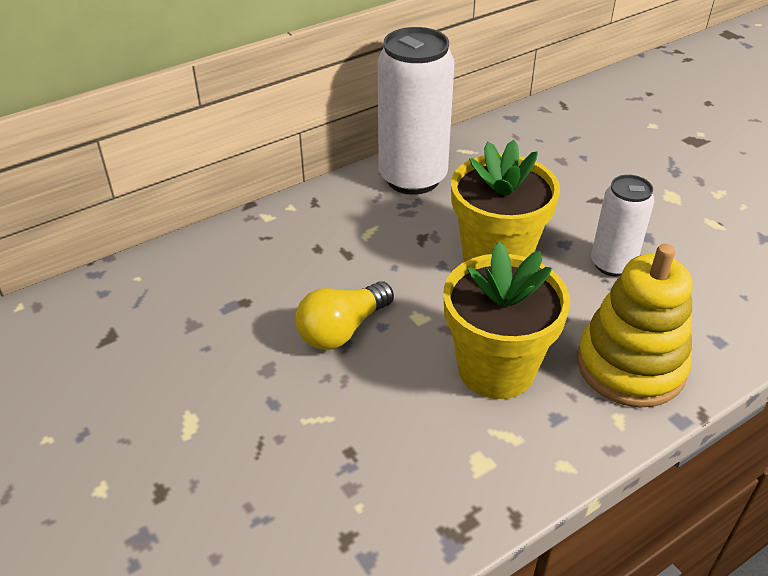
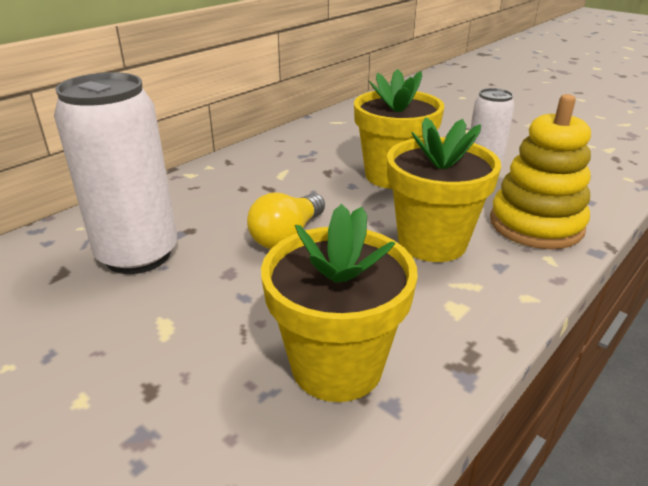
camera: 15 degrees left, 10 degrees down
(333, 505) = (337, 366): none -> yellow flower pot
(413, 178) = (303, 140): white can -> white can (138, 255)

